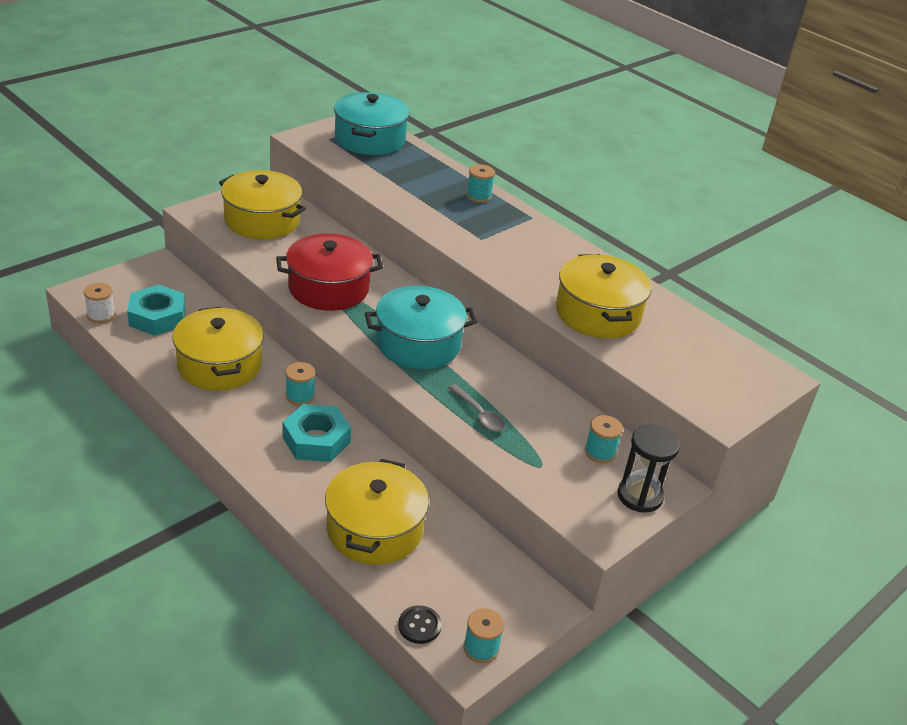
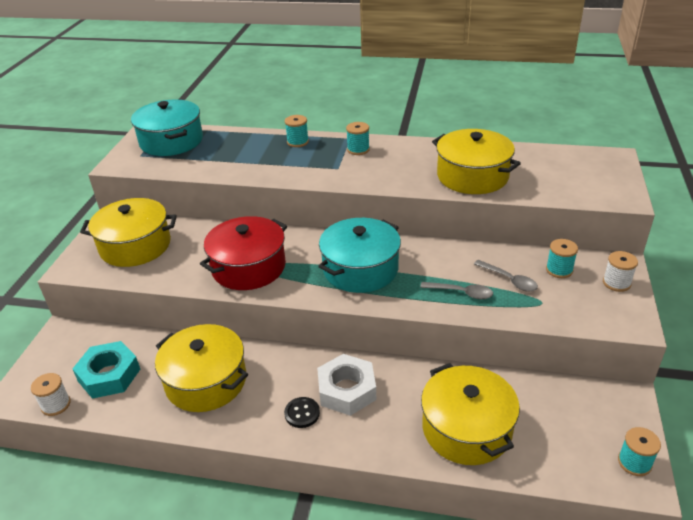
camera: 30 degrees left, 0 degrees up
(300, 396) = (295, 365): turquoise spool -> turquoise spool (358, 150)
(316, 440) = (347, 390): turquoise nut -> white nut
(419, 626) = (582, 478): black button -> black button (302, 413)
(538, 431) = (509, 280): none -> grey spoon
(640, 496) = (616, 283): black hourglass -> white spool

